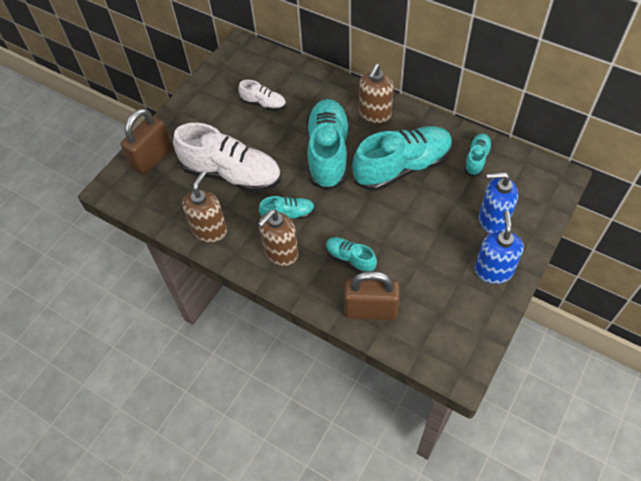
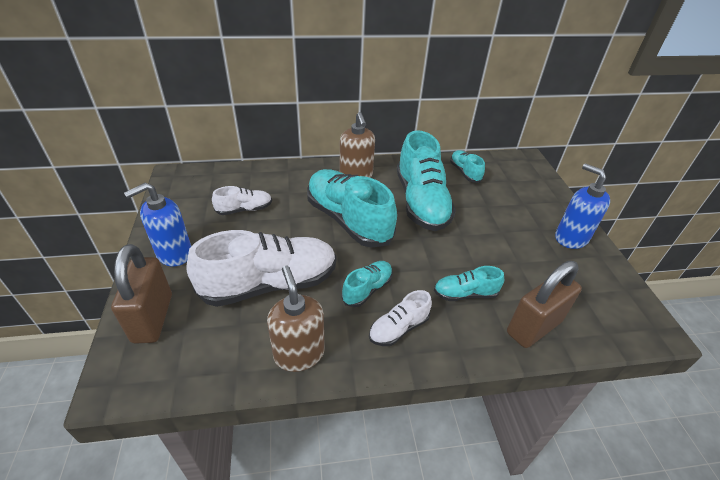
camera: 45 degrees left, 15 degrees down
(281, 253) = (398, 328): brown soap dispenser -> white shoe
(402, 168) = (421, 202): turquoise shoe -> turquoise shoe turned 150 degrees clockwise
(492, 220) = (525, 205): blue soap dispenser -> blue soap dispenser (174, 253)

